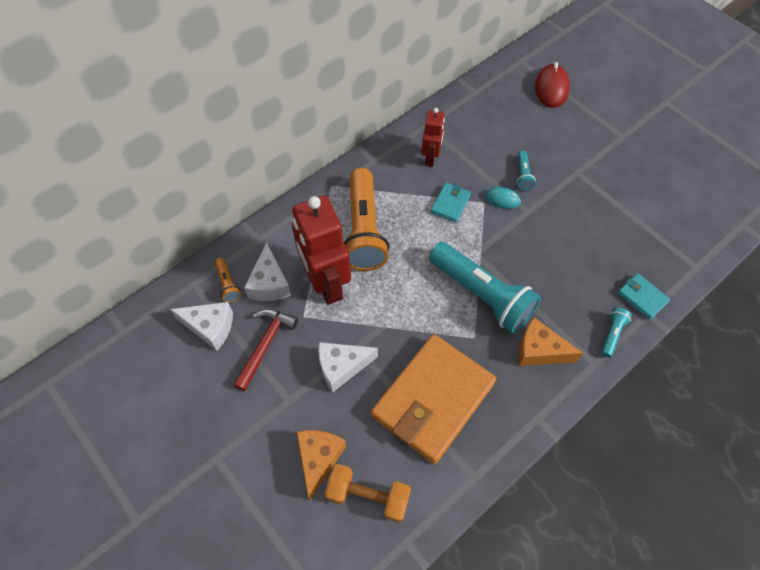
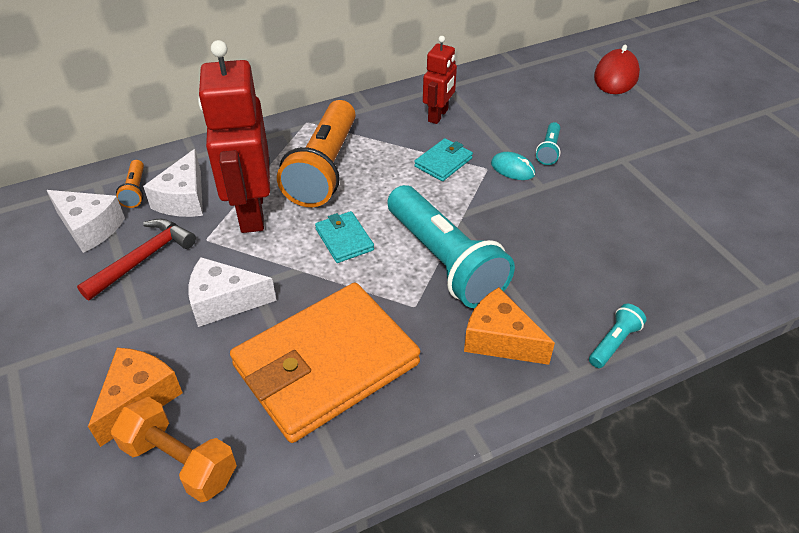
camera: 15 degrees right, 15 degrees down
(642, 297) = (672, 308): turquoise wallet -> turquoise wallet (344, 239)

